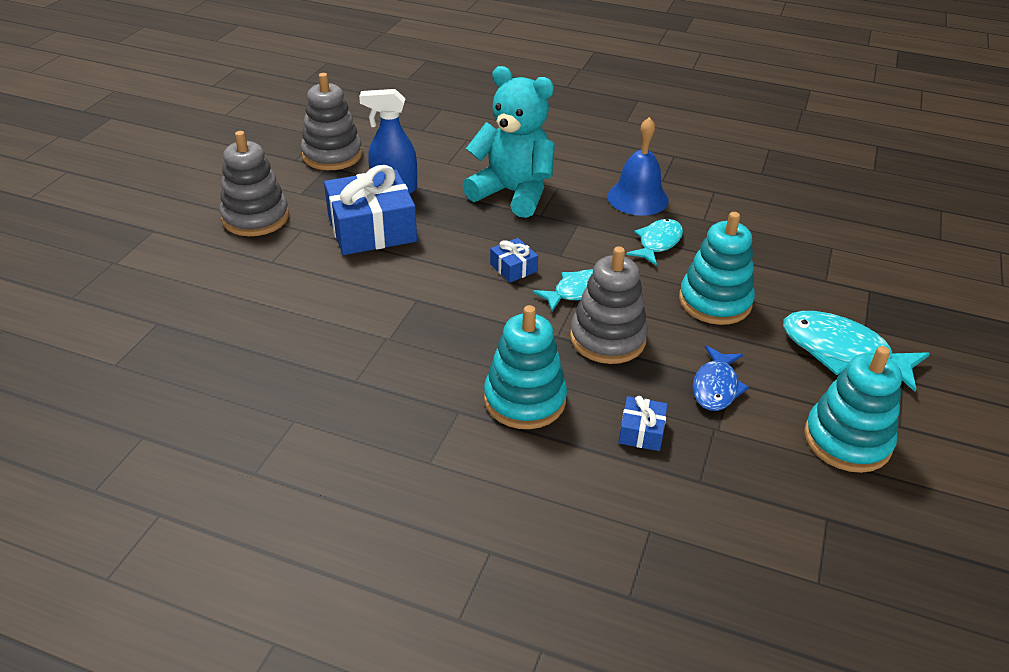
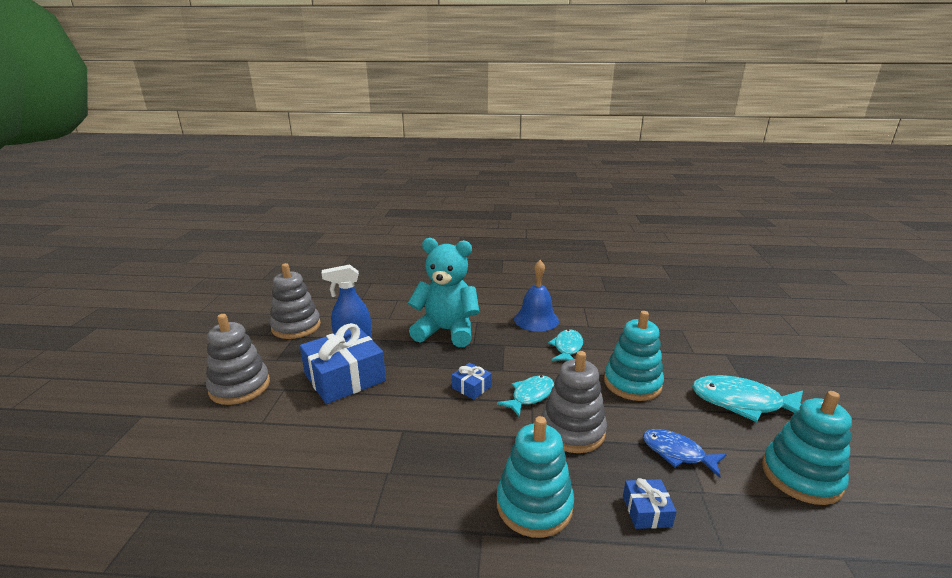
camera: 15 degrees left, 15 degrees down
(716, 387) = (677, 453): blue fish -> blue fish turned 120 degrees clockwise

